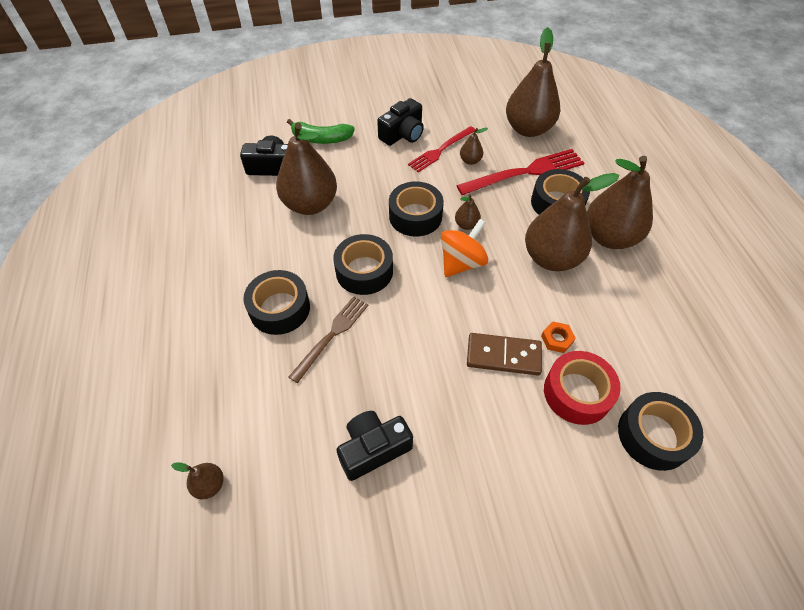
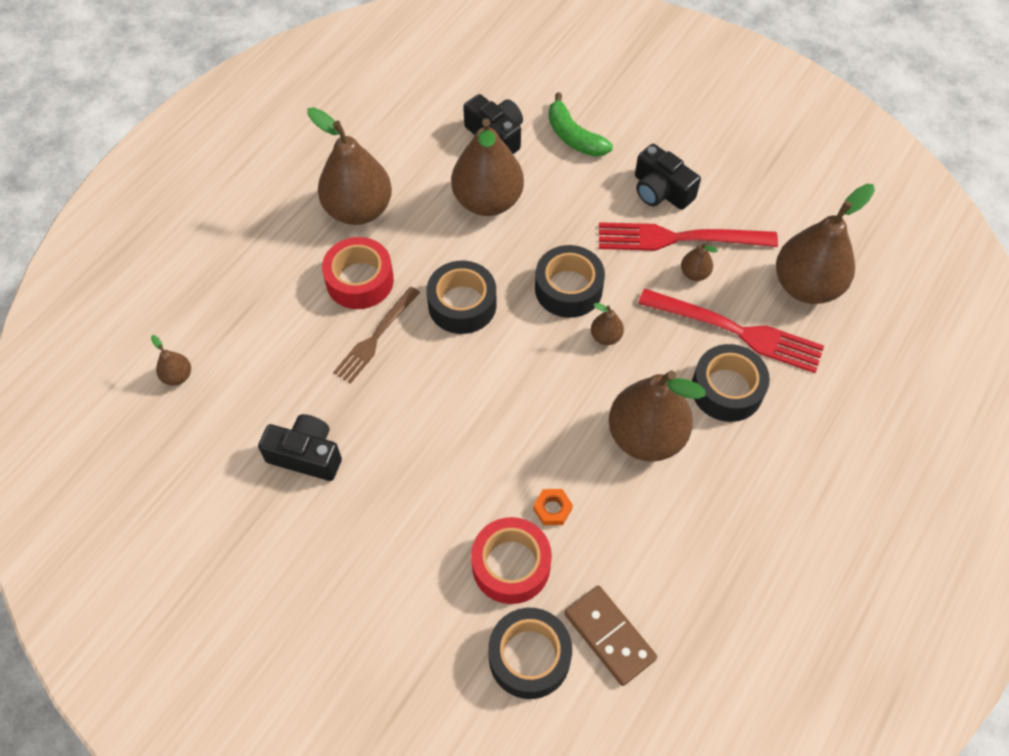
camera: 45 degrees right, 5 degrees up
(279, 308) = (360, 280): black tape -> red tape
(332, 334) = (375, 338): brown fork -> brown fork turned 135 degrees clockwise
(403, 134) = (661, 191): black camera -> black camera turned 45 degrees clockwise
(440, 150) = (677, 238): red fork -> red fork, size x1.52
(461, 262) = (556, 368): orange spinning top -> none
(503, 355) = (489, 479): brown domino -> brown domino (609, 636)
(609, 237) = (734, 467): brown pear -> brown pear (358, 209)

